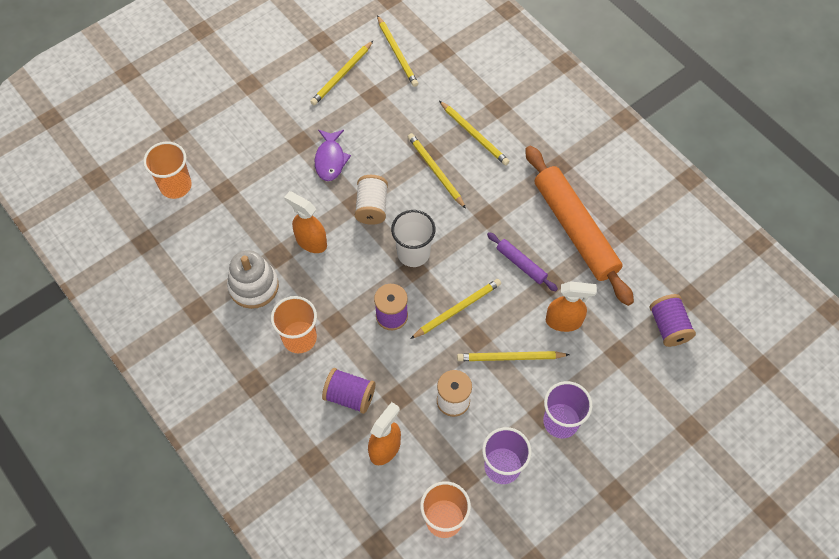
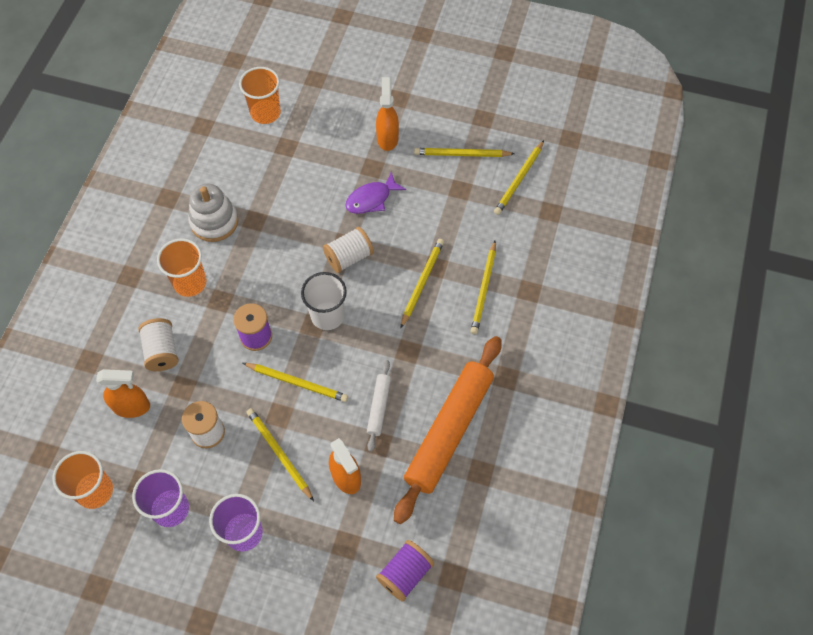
camera: 55 degrees right, 0 degrees up
(311, 241) = (283, 235): orange spray bottle -> orange spray bottle (387, 138)
(350, 396) = (162, 351): purple spool -> white spool
(521, 264) = (379, 407): purple rolling pin -> white rolling pin

